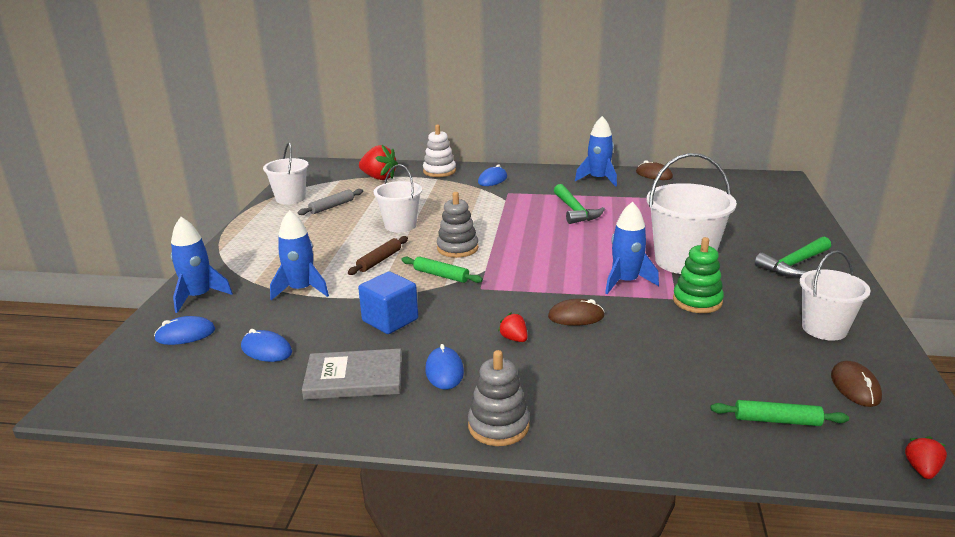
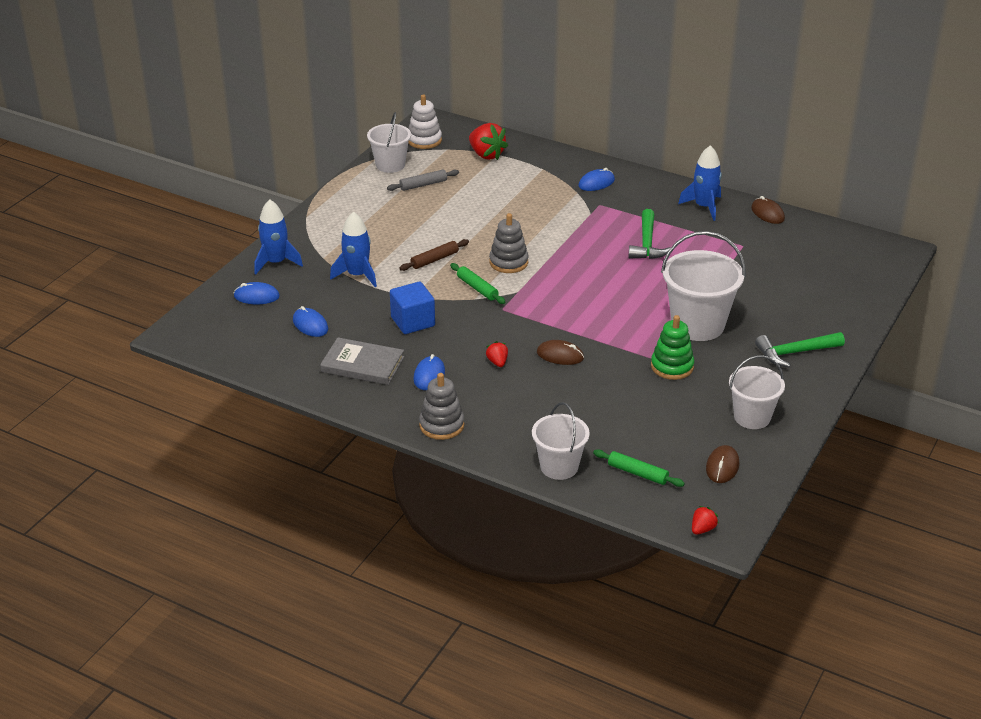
camera: 20 degrees right, 10 degrees up
(400, 225) = (473, 223): white bucket -> white bucket (559, 467)
(439, 171) = (551, 159): white stacking toy -> white stacking toy (424, 140)
(625, 282) = (628, 333): blue rocket -> none

